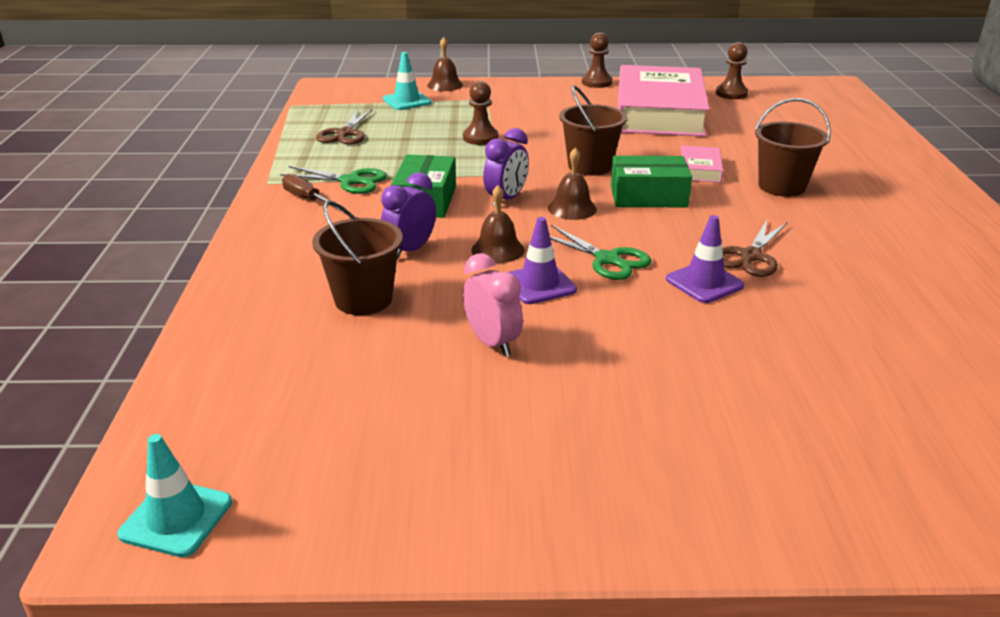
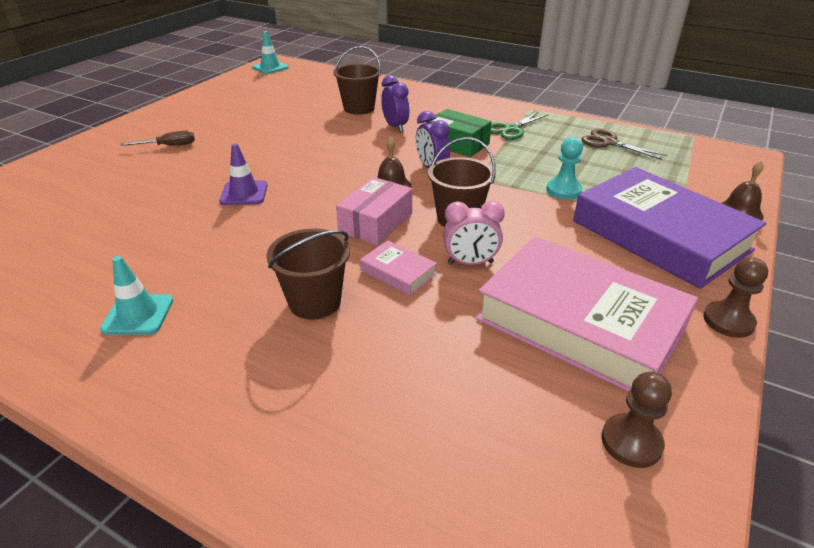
camera: 120 degrees right, 5 degrees up
(307, 199) = (494, 114): brown screwdriver -> brown screwdriver (169, 146)
(407, 101) = (687, 181): turquoise traffic cone -> turquoise traffic cone (138, 314)
(480, 138) = (563, 190): brown pawn -> turquoise pawn
(492, 343) = (282, 124): pink clock -> pink clock (470, 263)
(498, 249) = (366, 147): brown bell -> none
(516, 102) = (660, 235): none -> purple book
(539, 284) = (314, 148): purple traffic cone -> none
(608, 260) = (311, 174): green scissors -> none
(648, 196) = (375, 223): green box -> pink box
(750, 257) = (243, 223): brown scissors -> none

